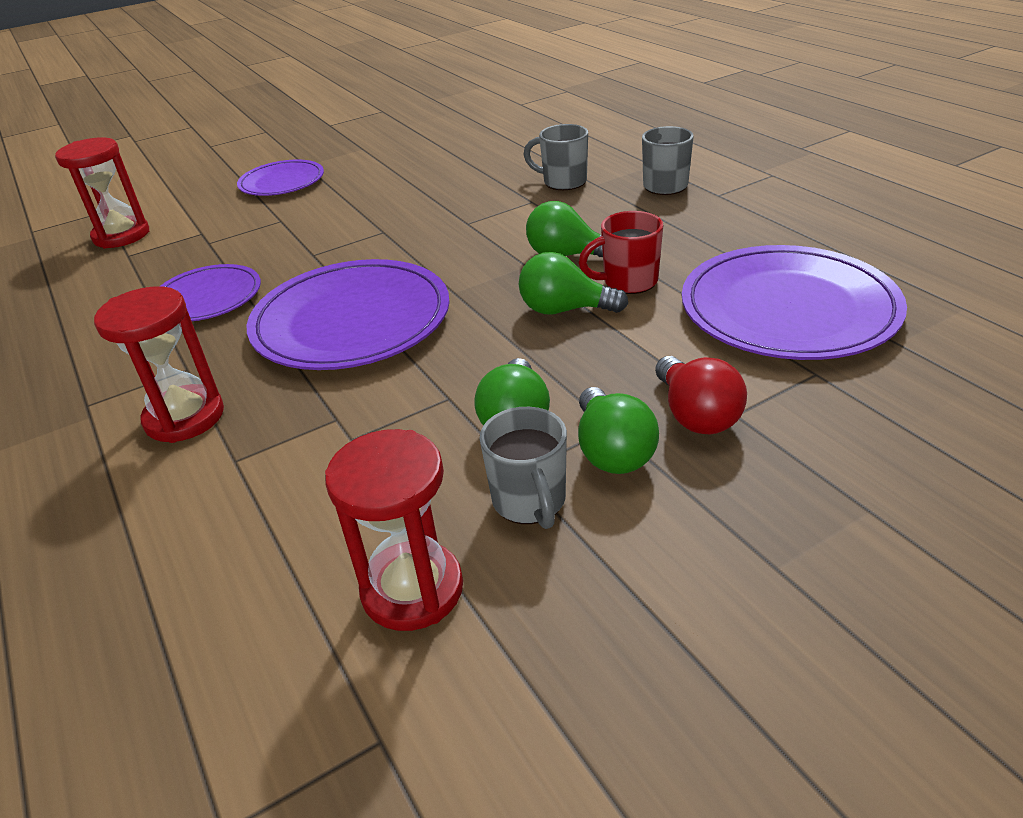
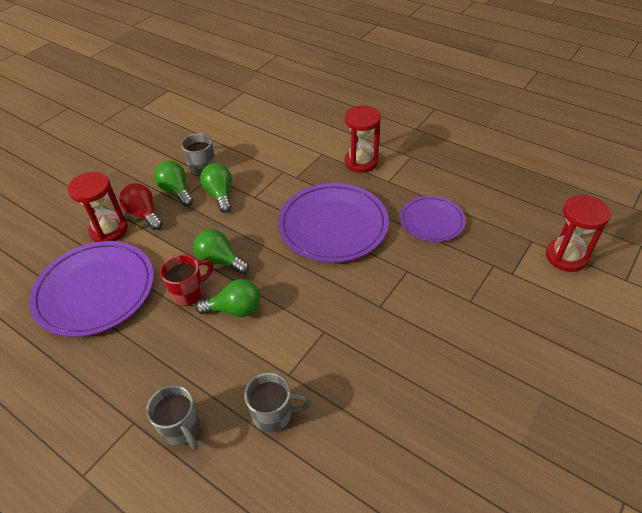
camera: 155 degrees right, 10 degrees up
(282, 182) = (530, 354): purple plate -> none
(412, 589) = (228, 136): red hourglass -> red hourglass (109, 230)
(564, 310) = (220, 260): green light bulb -> green light bulb turned 135 degrees counterclockwise

